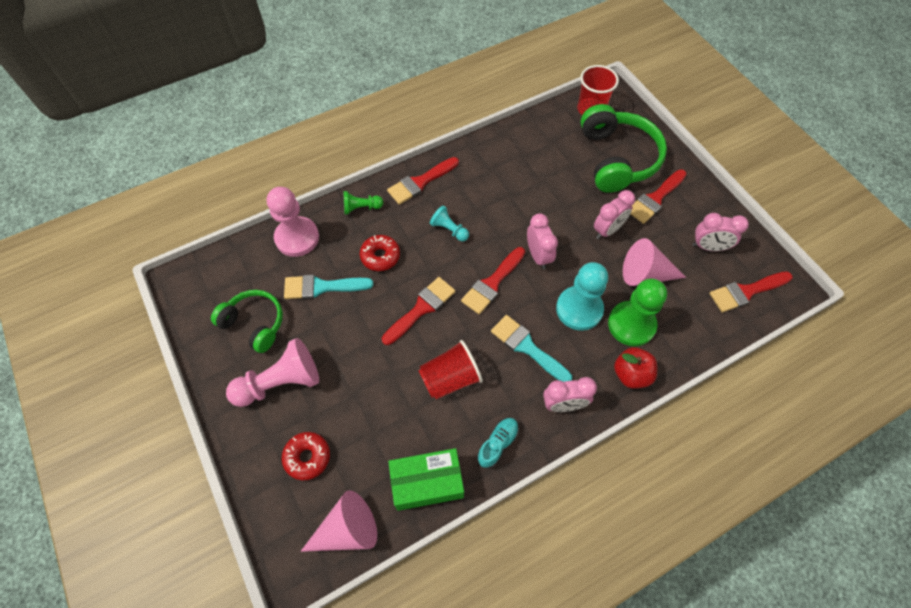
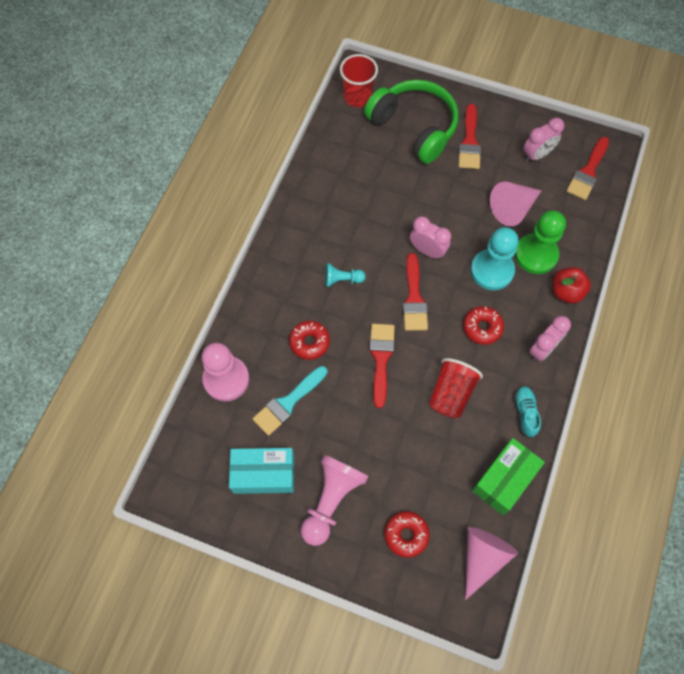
camera: 40 degrees left, 5 degrees up
(254, 323) = (264, 474): green headphones -> turquoise box
(361, 208) = (254, 314): green pawn -> none
(420, 182) = (281, 257): red brush -> none
(527, 347) = (482, 327): turquoise brush -> red donut
(607, 230) = (458, 193): pink clock -> none

